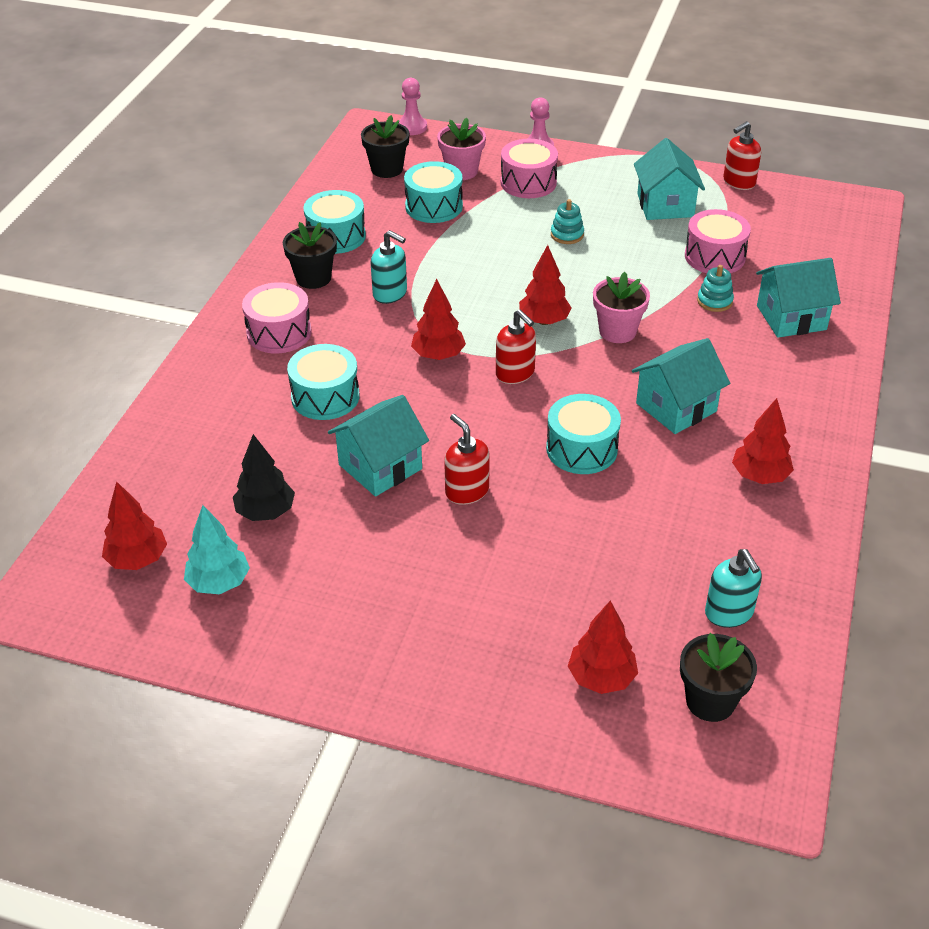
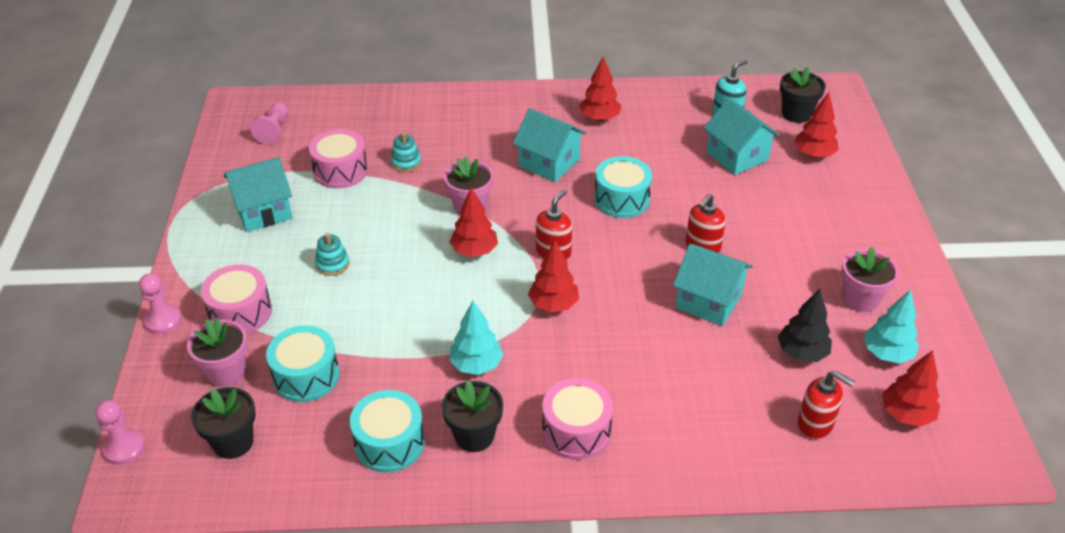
camera: 110 degrees left, 0 degrees up
(308, 597) = (860, 299): none -> pink flower pot
(325, 397) = (648, 363): turquoise drum -> none
(390, 293) = (476, 364): turquoise soap dispenser -> turquoise tree
(738, 182) = (212, 173): red soap dispenser -> red soap dispenser (815, 424)
(791, 317) = (413, 123): turquoise house -> turquoise house (737, 156)
(804, 223) = (274, 130): none -> pink pawn

